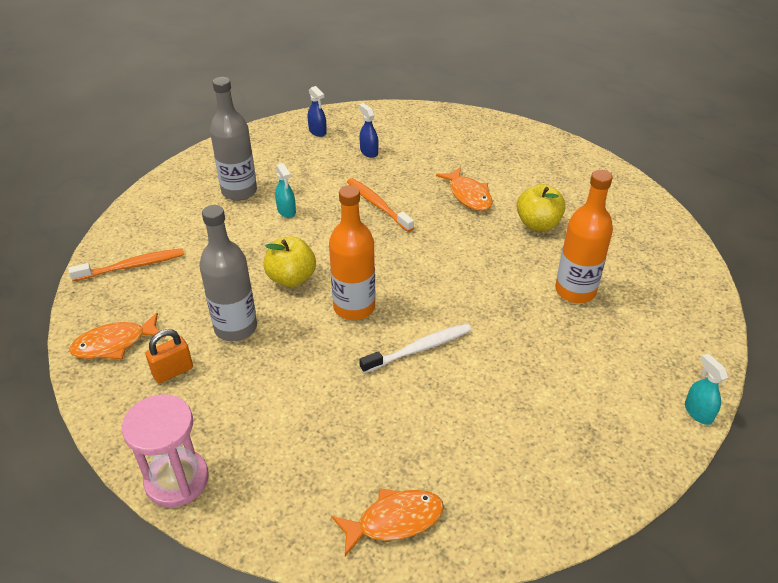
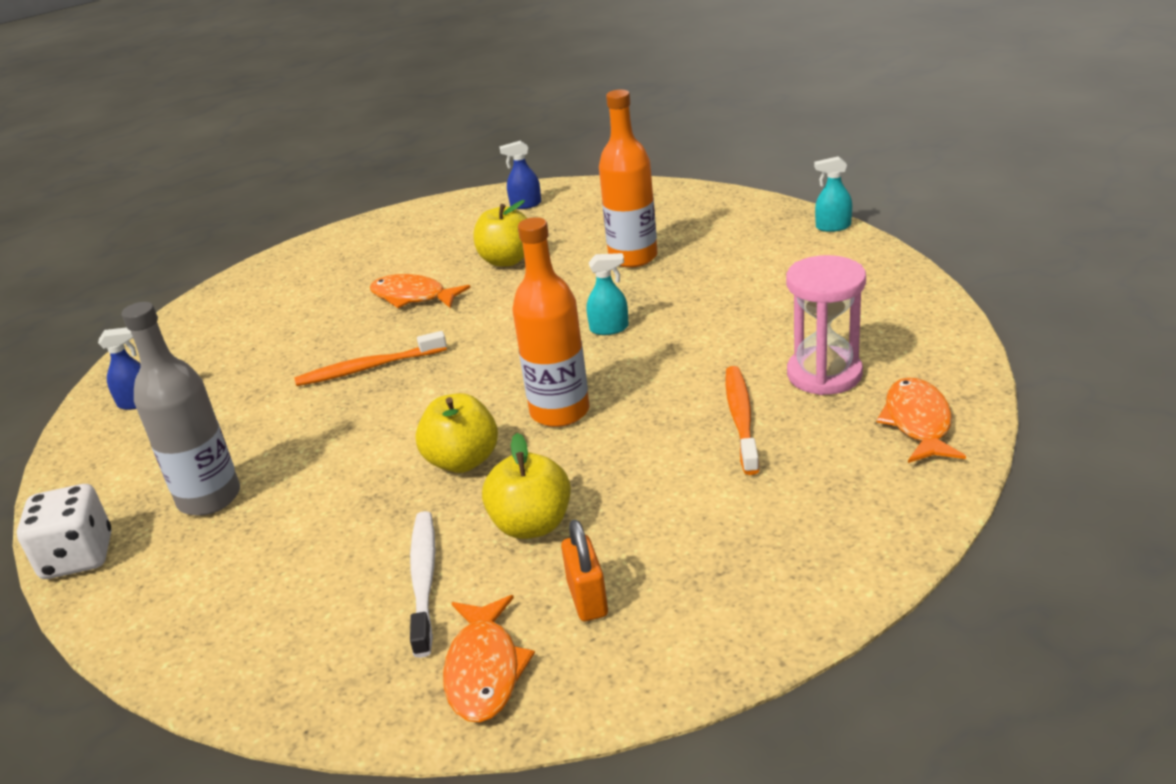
camera: 65 degrees left, 10 degrees down
(132, 266) = (297, 642): orange toothbrush -> orange toothbrush (741, 419)
(177, 480) = (804, 604): pink hourglass -> pink hourglass (824, 374)
(187, 167) = (78, 557): none -> white dice
(235, 328) = (532, 525): grey bottle -> yellow apple
(286, 211) = (306, 452): turquoise spray bottle -> turquoise spray bottle (609, 328)
(369, 152) = (241, 361): blue spray bottle -> blue spray bottle (525, 205)
(419, 349) = (664, 371): white toothbrush -> white toothbrush (424, 580)
(468, 195) = (413, 297): orange fish -> orange fish turned 150 degrees counterclockwise

